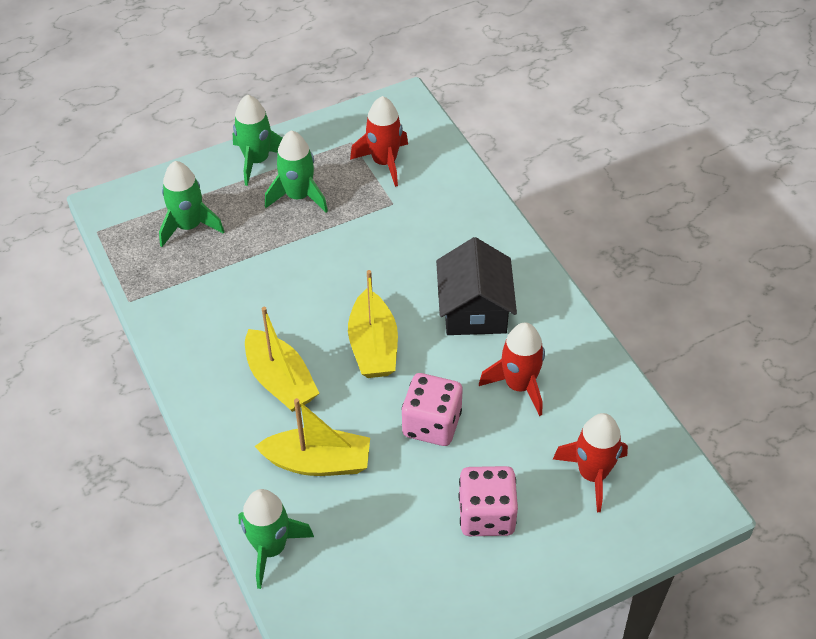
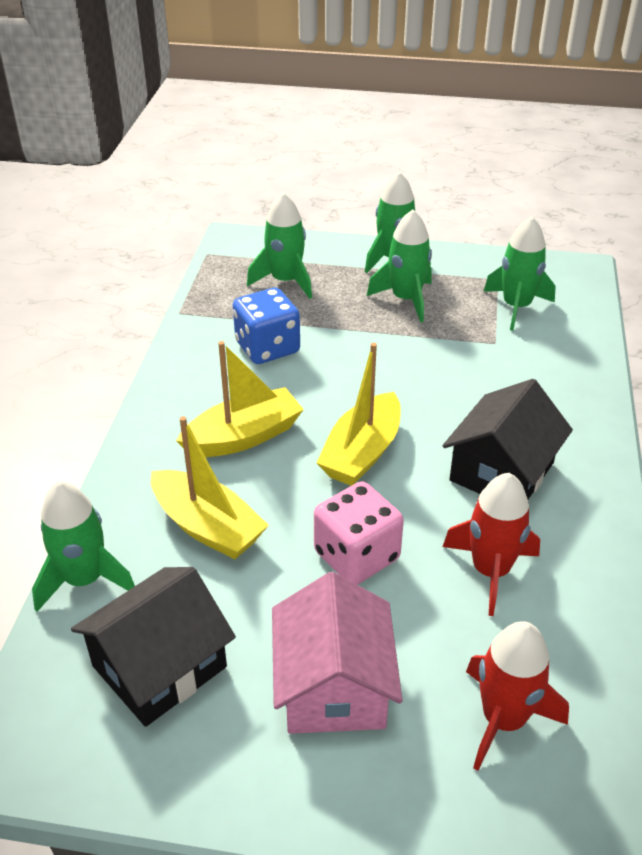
camera: 35 degrees right, 10 degrees down
(230, 296) = (267, 348): none -> blue dice
(280, 381) = (243, 437): yellow boat -> yellow boat turned 120 degrees counterclockwise
(374, 570) = (159, 666): none -> black house
(384, 162) = (516, 307): red rocket -> green rocket
(486, 515) = (333, 686): pink dice -> pink house

